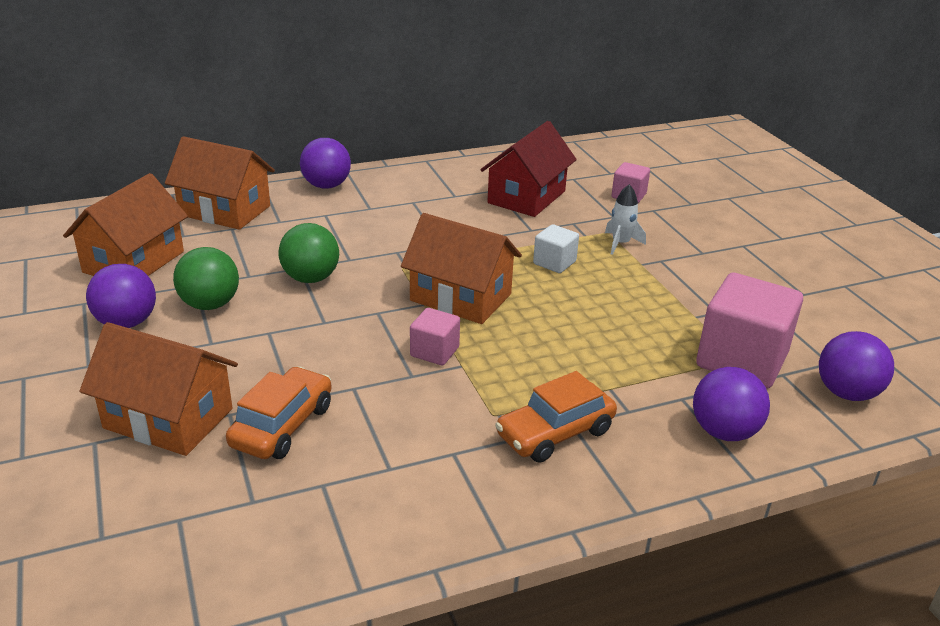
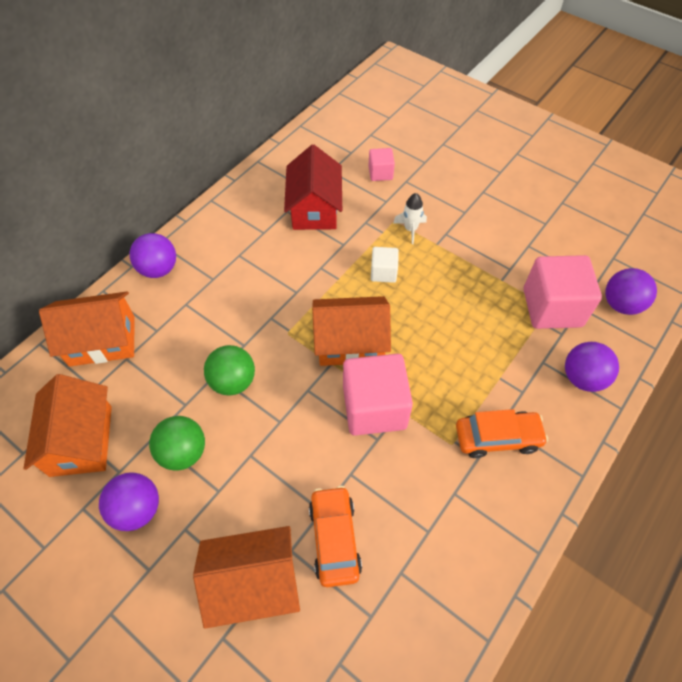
camera: 30 degrees left, 25 degrees up
(434, 352) = (374, 407): pink cube -> pink cube, size x1.98
(555, 433) = (497, 438): orange car -> orange car turned 120 degrees counterclockwise

